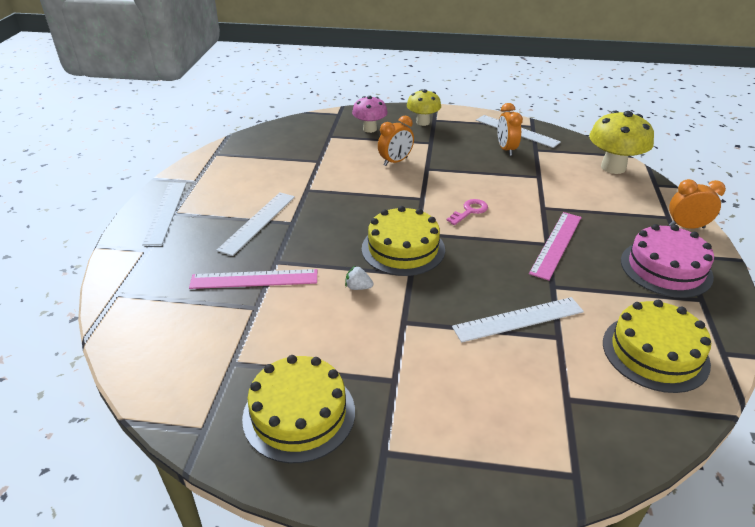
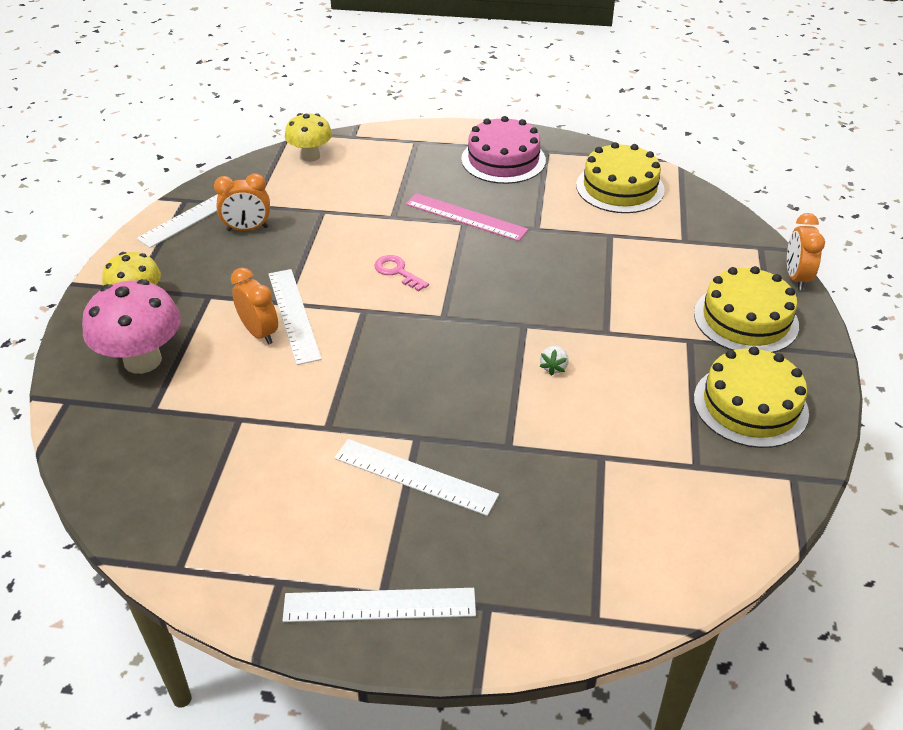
camera: 90 degrees left, 5 degrees up
(254, 279) = (548, 465): pink ruler -> none
(370, 129) = (142, 360): pink mushroom -> pink mushroom, size x1.55
(403, 249) = (477, 330): yellow cake -> yellow cake (746, 319)
(518, 319) = (590, 255): white ruler -> white ruler (294, 315)
(613, 167) = (310, 156): yellow mushroom -> yellow mushroom, size x0.65
(686, 227) = (434, 135): orange clock -> orange clock (796, 278)

